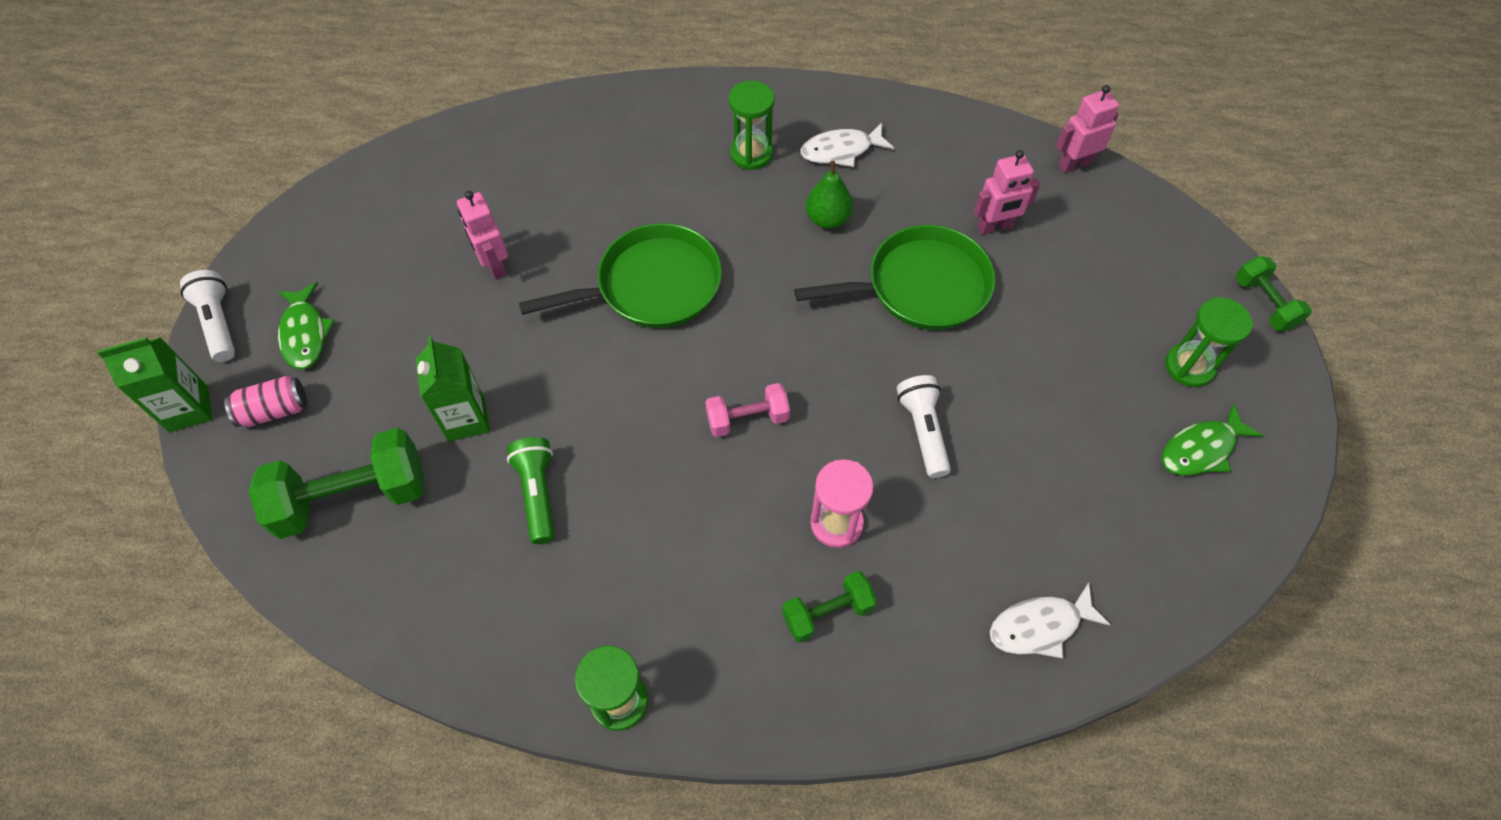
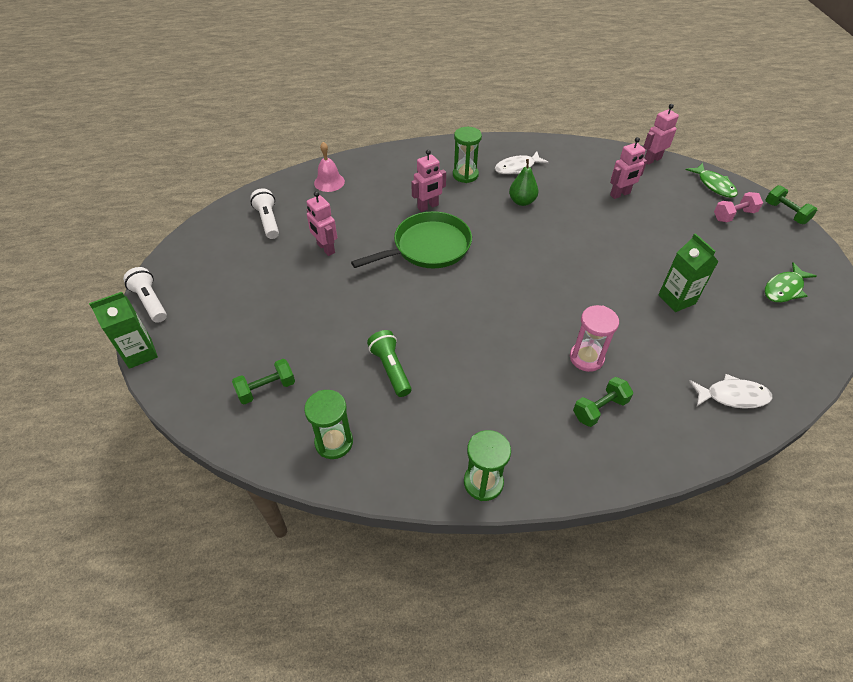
camera: 10 degrees left, 10 degrees down
(274, 410) = (200, 346): pink can -> none
(305, 334) = (210, 300): green fish -> green fish (714, 185)
(353, 497) = (266, 389): green dumbbell -> green dumbbell, size x0.56
(466, 419) = (331, 333): green carton -> green carton (676, 299)
(531, 139) = (329, 182): none -> pink bell
(674, 208) = (428, 206): none -> pink robot
(747, 419) = (511, 309): pink dumbbell -> pink dumbbell (733, 215)
(921, 286) = (589, 228): green pan -> none
(923, 431) = (620, 301): white flashlight -> white flashlight (268, 221)
(1040, 626) = (732, 396): white fish -> white fish turned 150 degrees counterclockwise
(1189, 366) = (758, 248): green hourglass -> green hourglass (334, 442)

